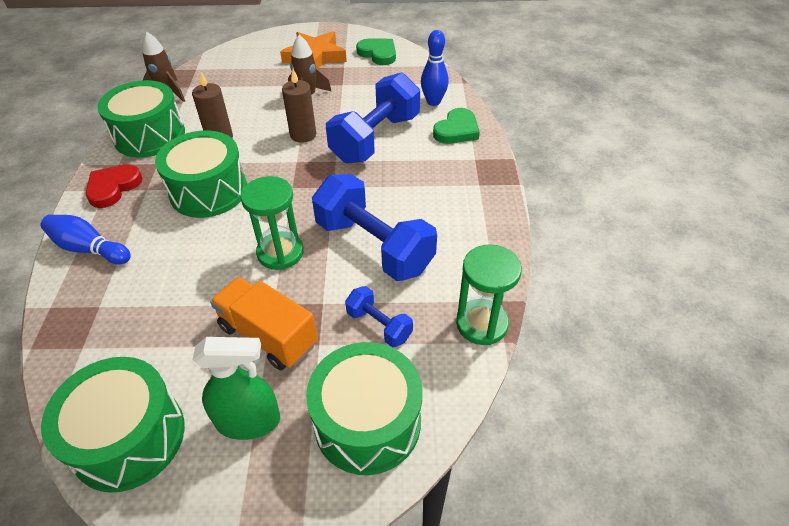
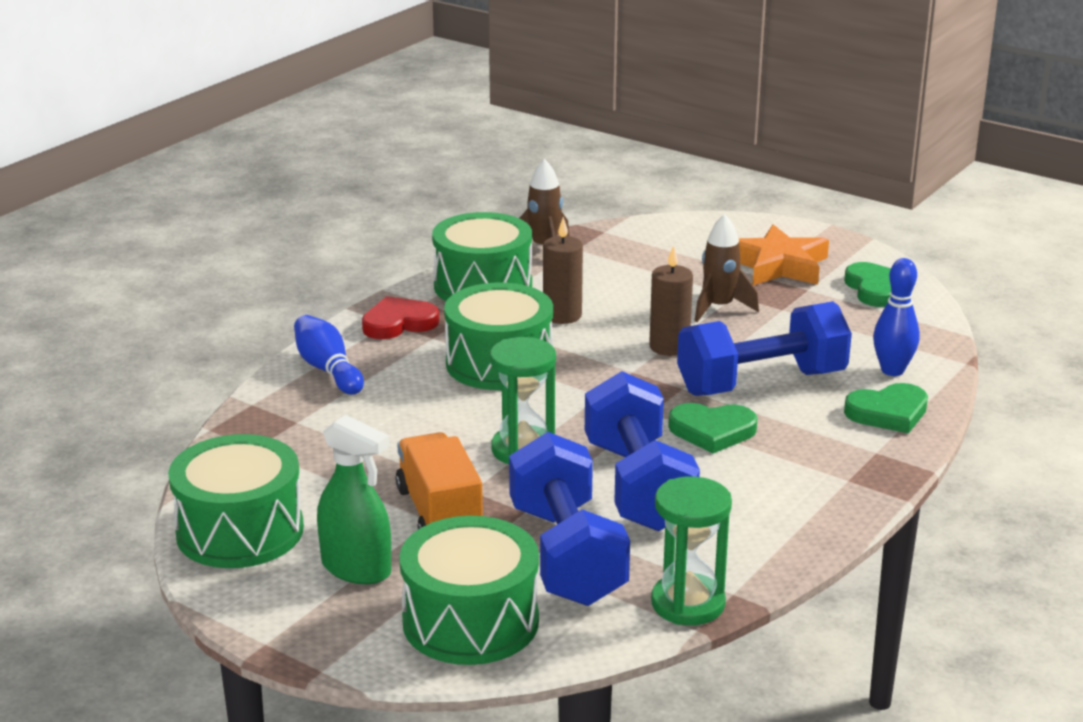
camera: 35 degrees right, 20 degrees down
(379, 184) = (712, 431): none -> green heart
(379, 325) = (566, 555): blue dumbbell -> blue dumbbell, size x2.05

